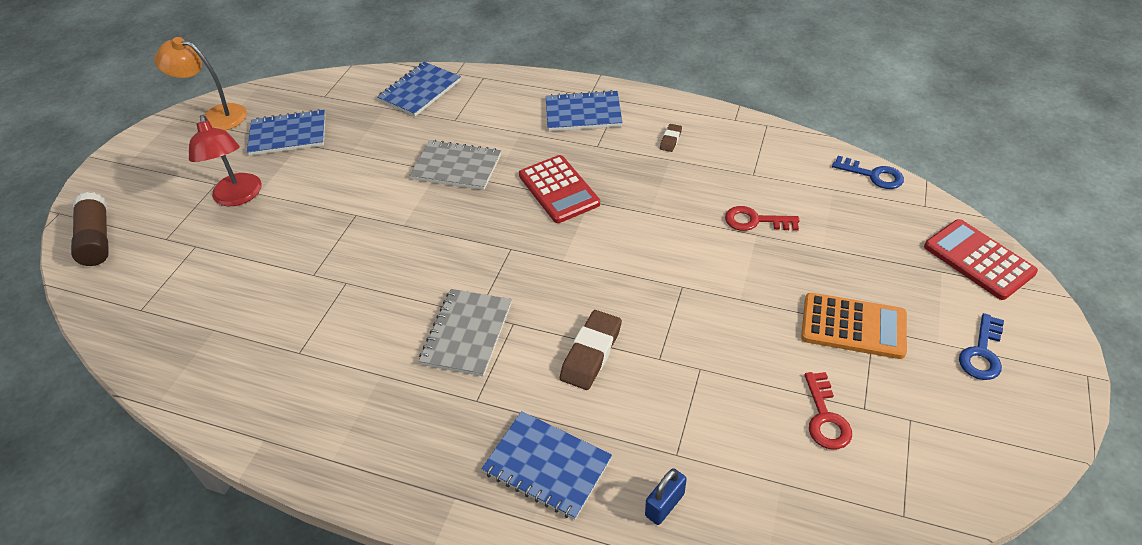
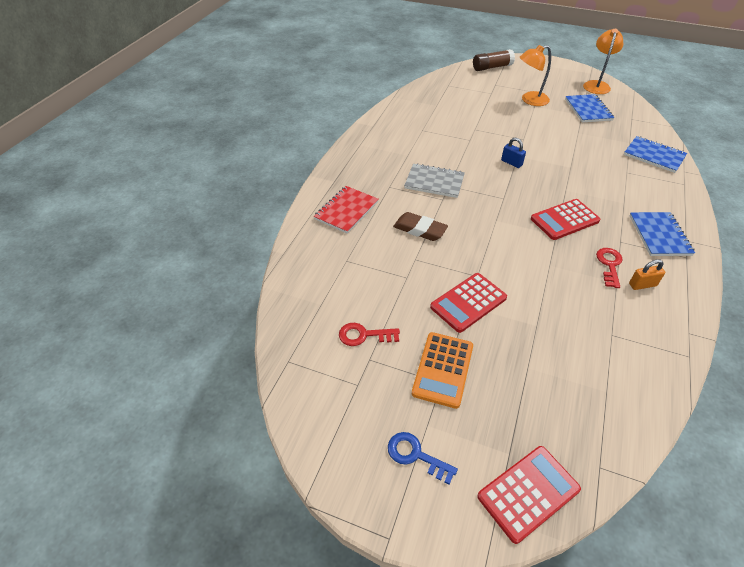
camera: 90 degrees right, 0 degrees up
(238, 197) = (529, 100): red lamp -> orange lamp
(456, 167) = (576, 174): grey notebook -> none
(547, 466) = (346, 211): blue notebook -> red notebook
(664, 505) = (316, 253): blue padlock -> blue padlock (511, 163)
(670, 140) = (642, 285): brown eraser -> orange padlock
(734, 297) = (468, 302): none -> red calculator
(755, 221) = (552, 327): red key -> red key (609, 265)
(873, 175) = (636, 431): blue key -> none

